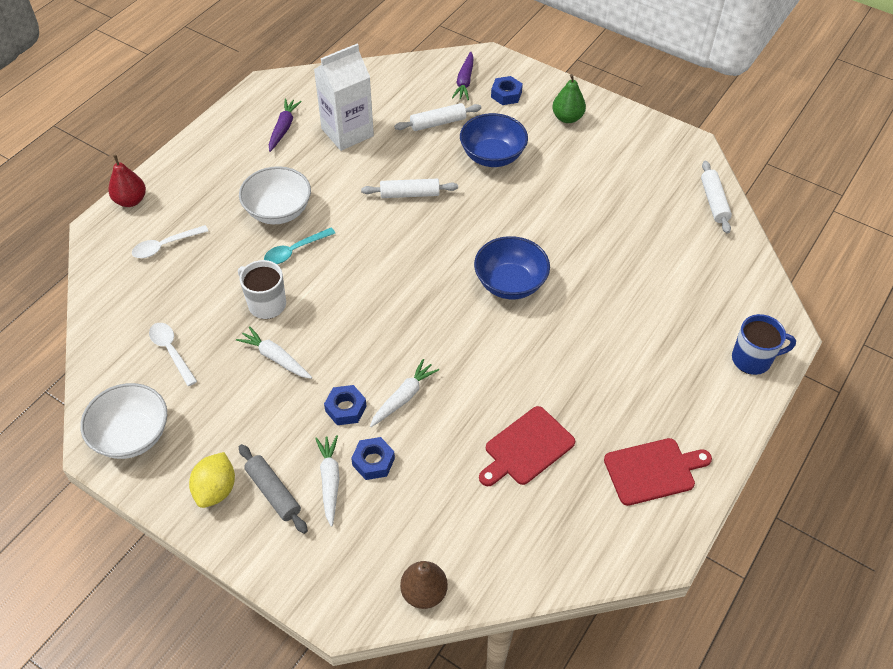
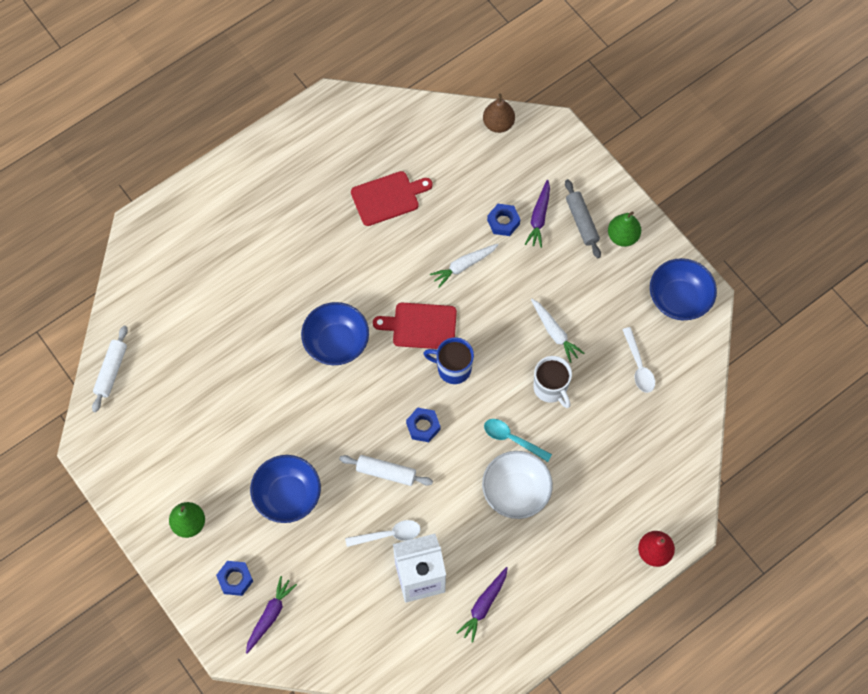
camera: 160 degrees left, 15 degrees up
(132, 435) = (679, 299): white bowl -> blue bowl
(165, 246) = (628, 483): white spoon -> white spoon (388, 535)
(216, 489) = (622, 236): yellow lemon -> green pear
(295, 251) = (512, 439): turquoise spoon -> turquoise spoon turned 135 degrees counterclockwise
(330, 481) = (539, 217): white carrot -> purple carrot
(346, 408) = (511, 270): blue nut -> blue nut (423, 426)
(438, 123) = (323, 560): white rolling pin -> none
(653, 471) = (306, 153): red cutting board -> red cutting board (421, 326)
(752, 359) = (180, 212): blue mug -> blue mug (453, 368)

